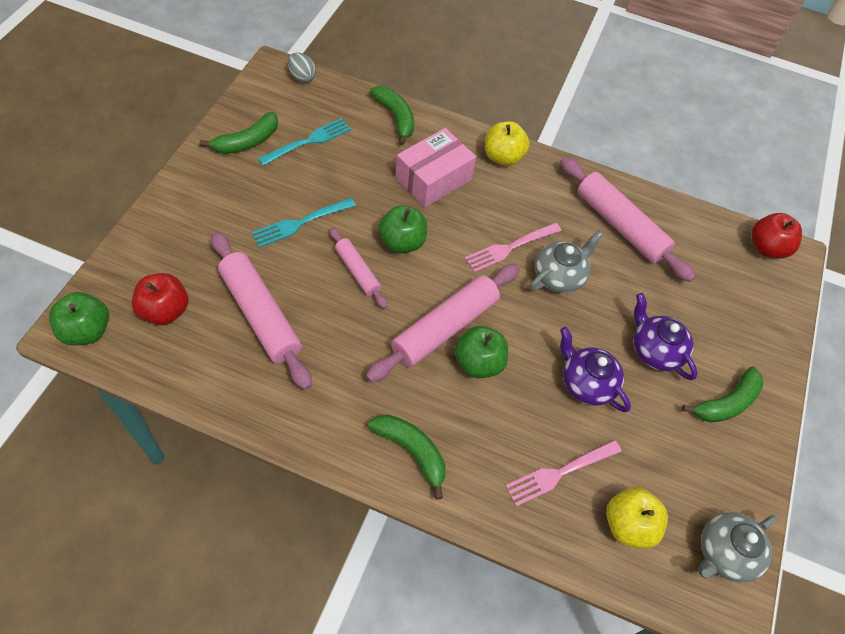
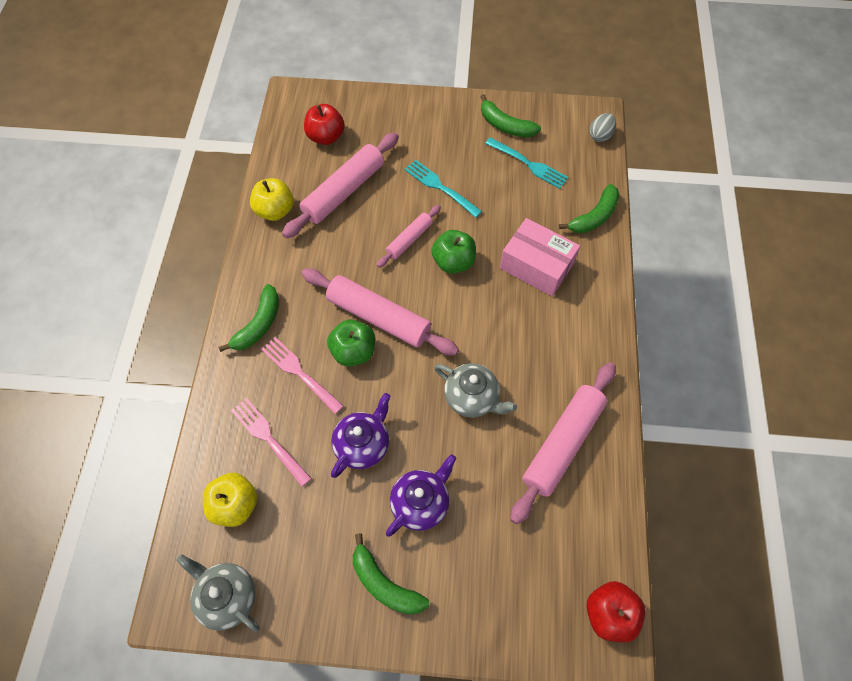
camera: 80 degrees right, 5 degrees up
(86, 331) = (295, 103): green apple -> none
(503, 157) = (595, 316): yellow apple -> yellow apple (275, 211)
(510, 247) = (487, 348): pink fork -> pink fork (300, 373)

